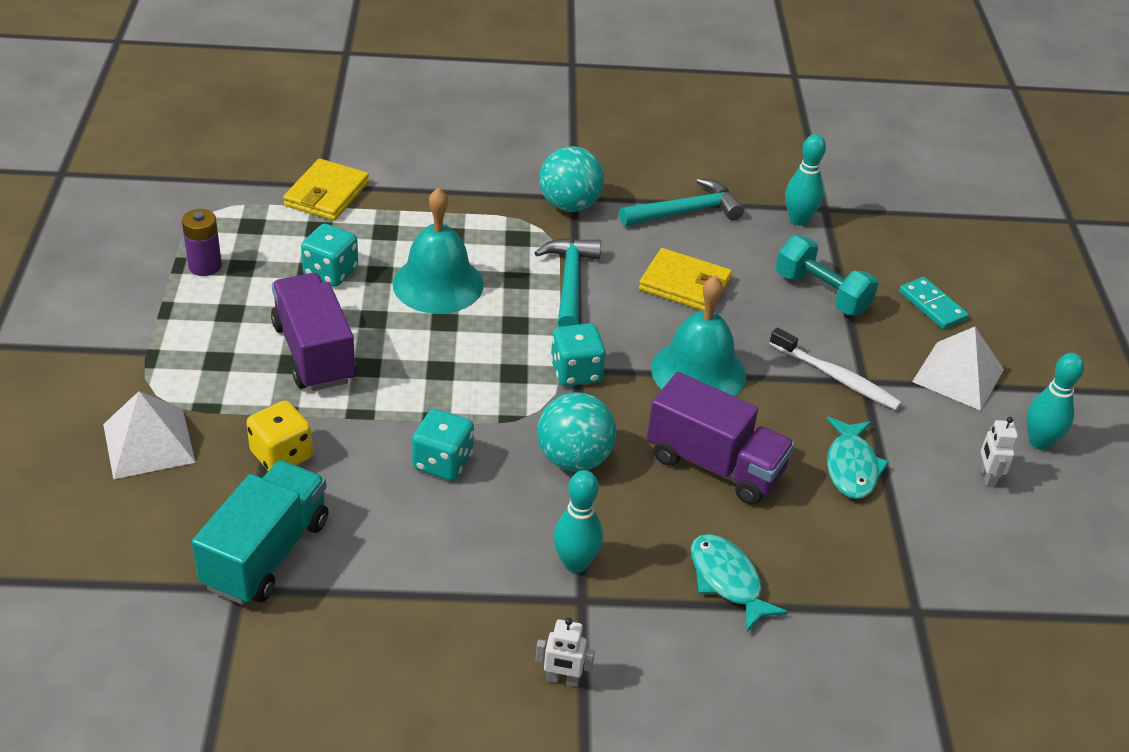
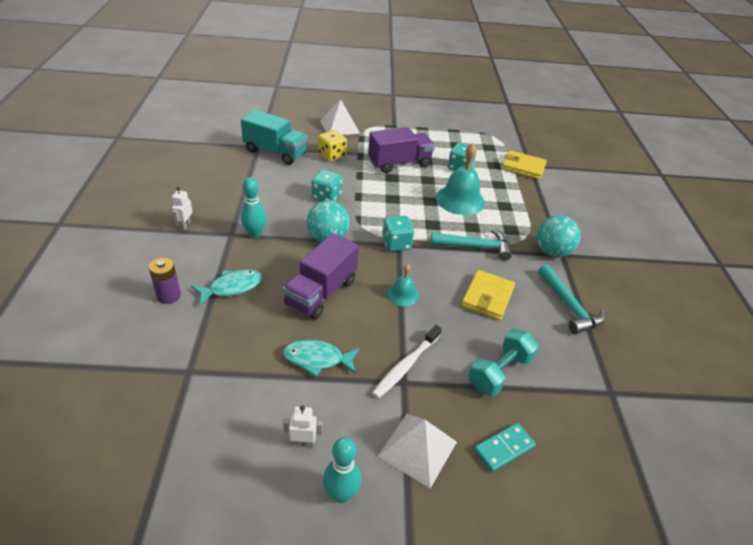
camera: 90 degrees right, 0 degrees up
(205, 266) = (454, 136): purple battery -> purple battery (169, 296)
(698, 372) = (402, 294): turquoise bell -> turquoise bell, size x0.53
(798, 220) = (588, 372): turquoise bowling pin -> none

